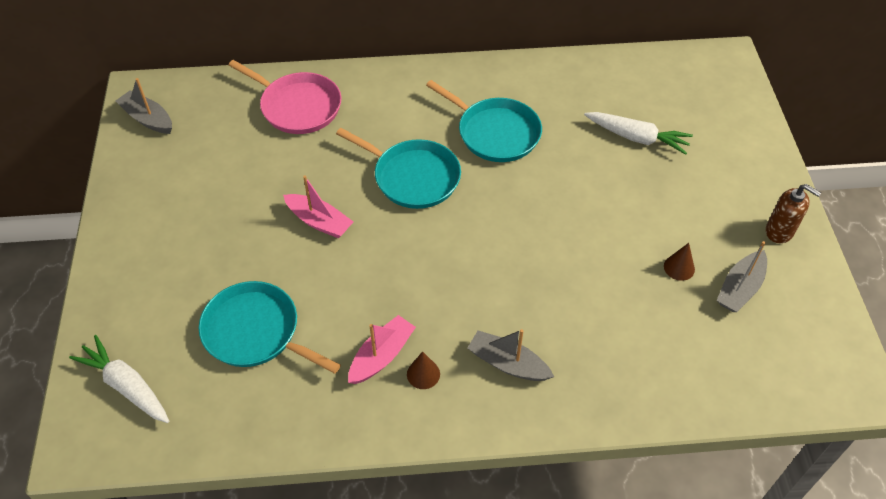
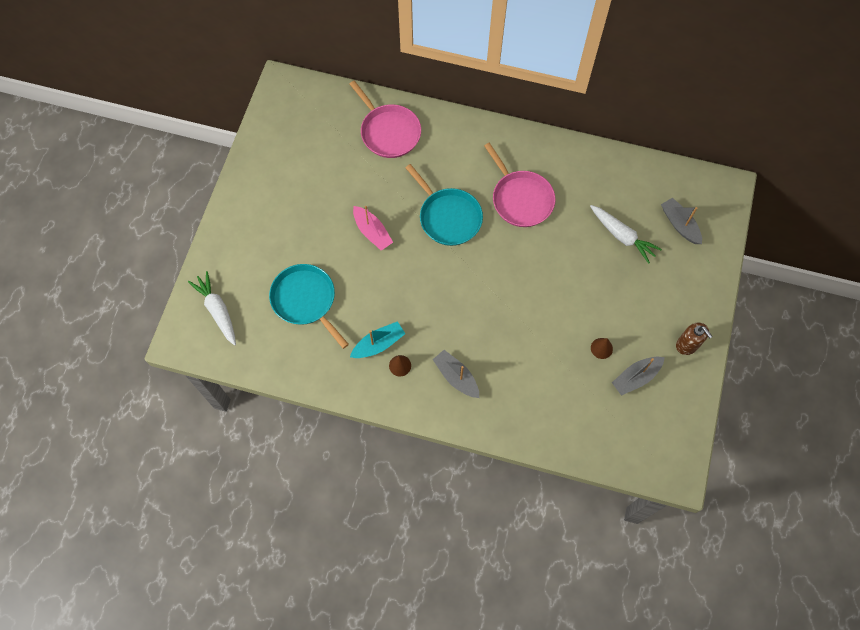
camera: 20 degrees right, 15 degrees up
(148, 119) = (282, 110): grey boat -> grey boat (679, 224)
(381, 356) = (378, 344): pink boat -> turquoise boat
(495, 133) = (520, 199): turquoise pan -> pink pan

